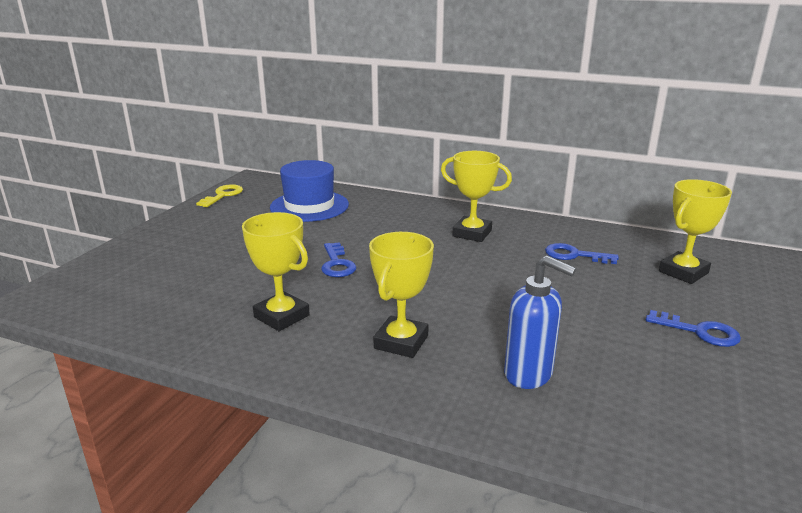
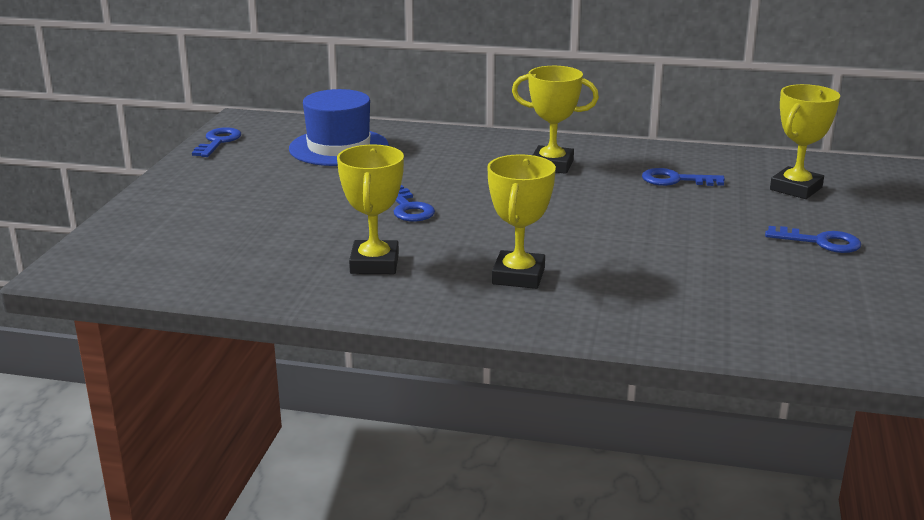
camera: 10 degrees left, 0 degrees up
(223, 195) = (218, 142): yellow key -> blue key
(281, 316) = (374, 264): yellow trophy -> yellow trophy turned 60 degrees clockwise
(529, 374) = (660, 292): blue soap dispenser -> none

